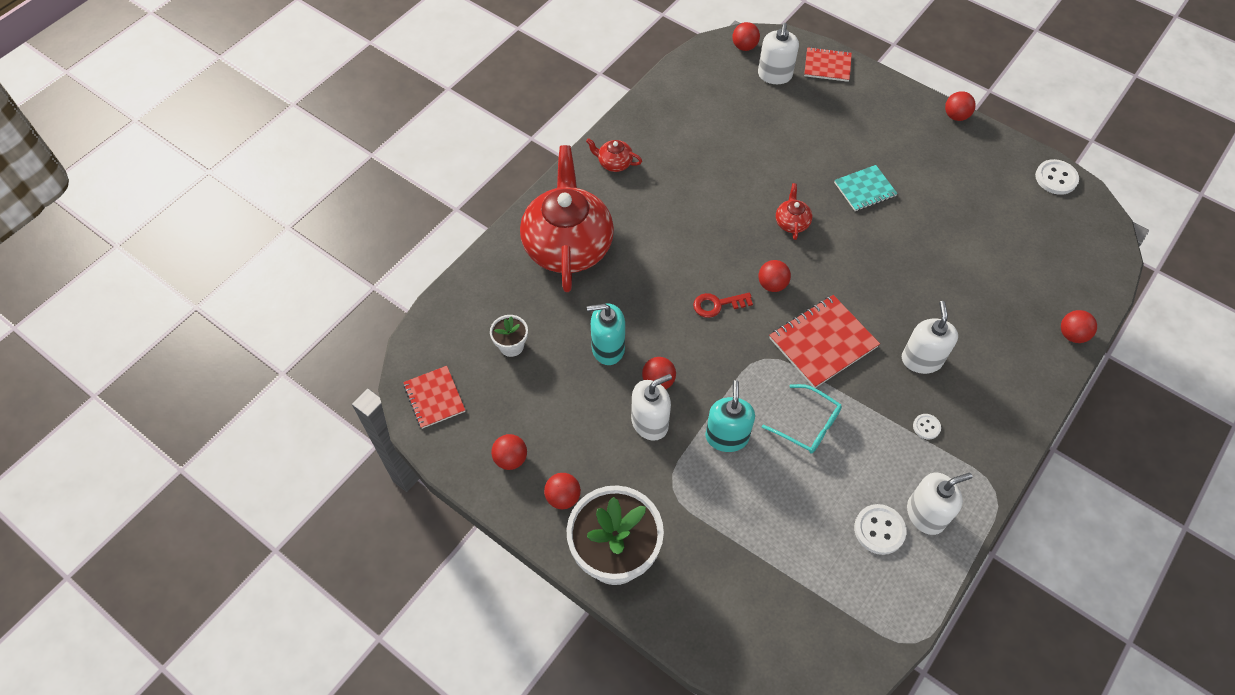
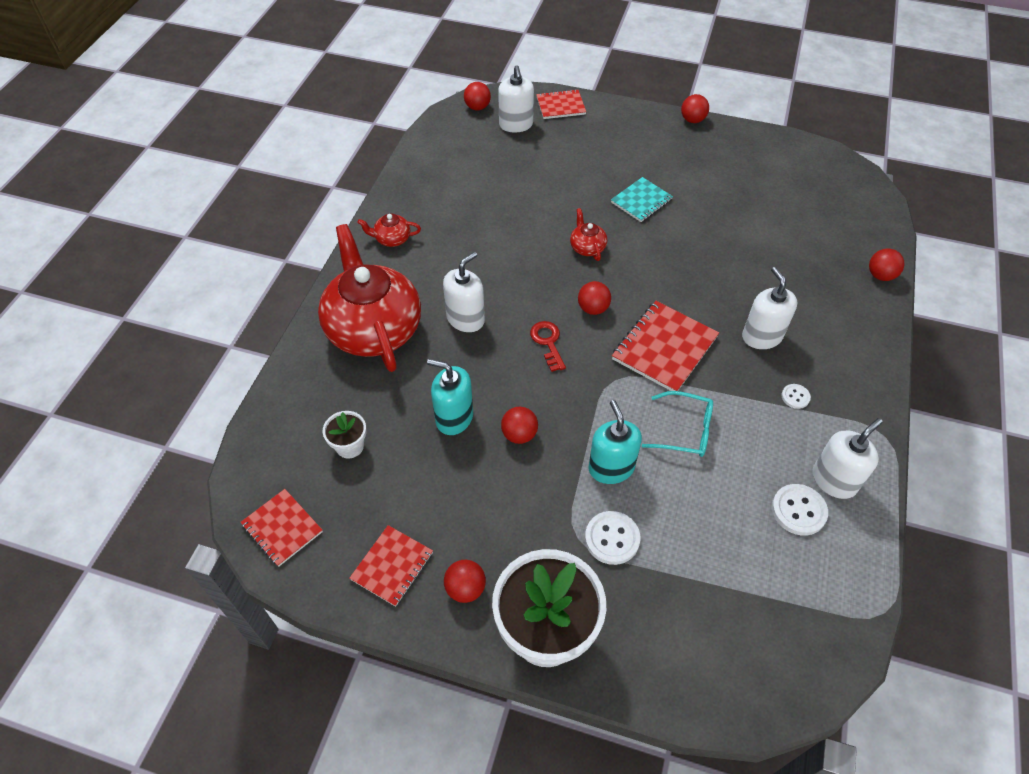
camera: 20 degrees left, 5 degrees down
(511, 459) = (392, 566): red ball -> red notebook
(608, 348) = (454, 417): turquoise soap dispenser -> turquoise soap dispenser turned 45 degrees clockwise
(650, 423) = (527, 479): white soap dispenser -> white soap dispenser (465, 319)
(717, 304) = (548, 342): red key -> red key turned 105 degrees clockwise
(1056, 178) = (801, 149): white button -> white button (612, 538)

